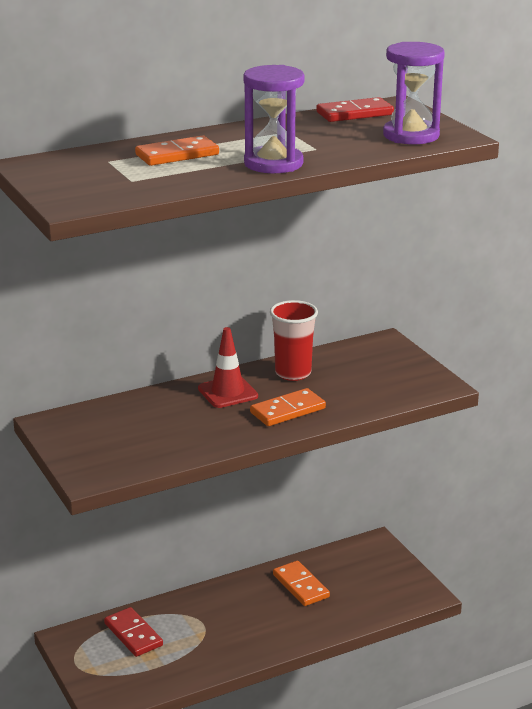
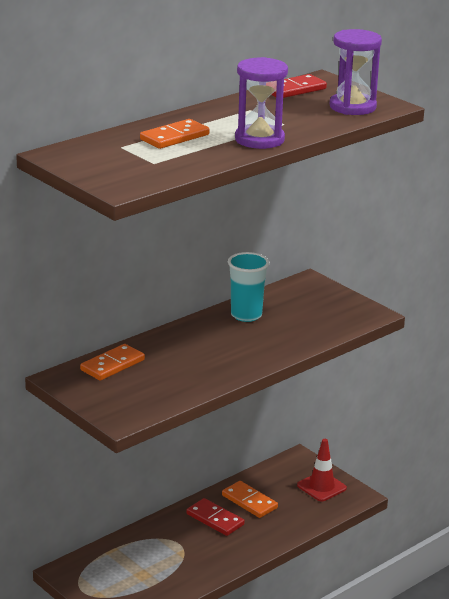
camera: 15 degrees left, 0 degrees up
(133, 634) = (122, 560): red domino -> red domino (215, 519)
(227, 392) = (200, 337): red traffic cone -> red traffic cone (321, 487)
(288, 411) = (258, 347): orange domino -> orange domino (112, 365)
(293, 373) = (246, 315): red cup -> turquoise cup

